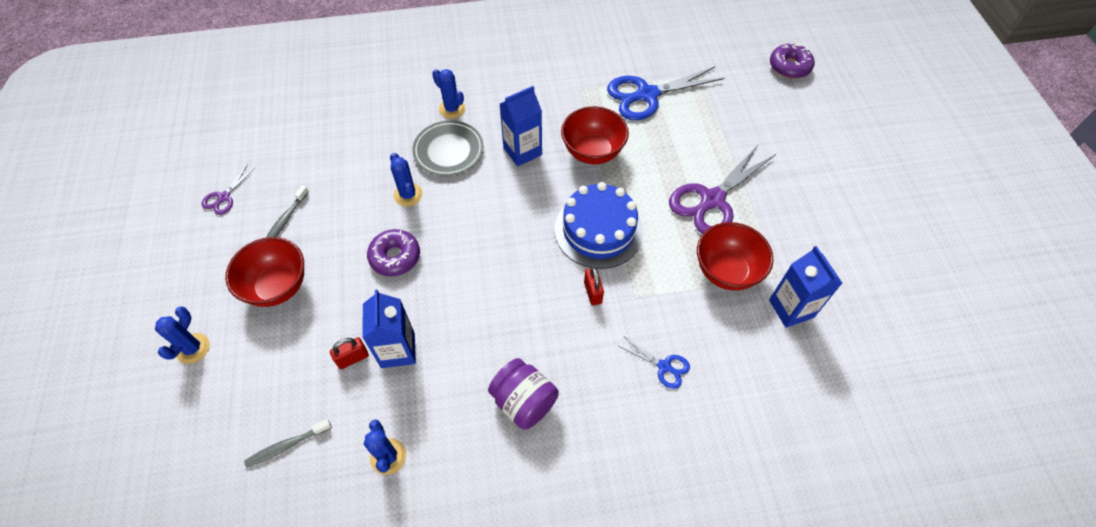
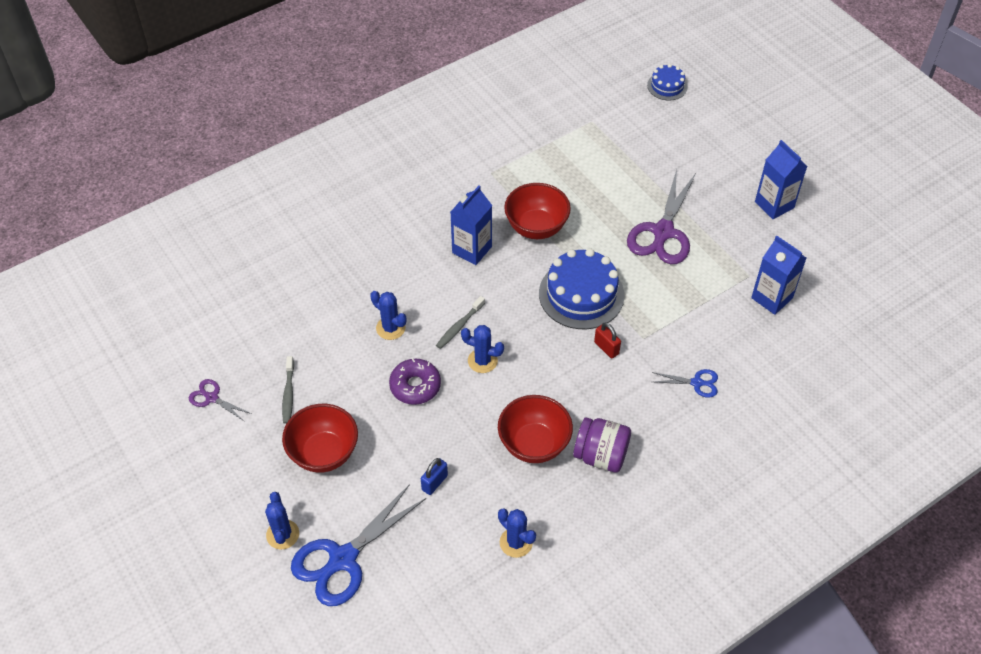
camera: 25 degrees left, 5 degrees down
(224, 197) = (211, 398): purple scissors -> purple scissors turned 120 degrees clockwise
(287, 445) = (424, 571): grey toothbrush -> grey toothbrush (459, 326)
(353, 358) = (434, 482): red padlock -> blue padlock
(398, 350) = (469, 460): blue carton -> blue carton (774, 205)
(448, 151) = (402, 274): grey plate -> none
(452, 109) = (380, 234): blue cactus -> blue cactus (482, 361)
(646, 95) = (554, 157): blue scissors -> blue scissors (342, 559)
(726, 271) = (706, 288): red bowl -> red bowl (534, 444)
(789, 66) = (667, 86): purple donut -> blue cake

